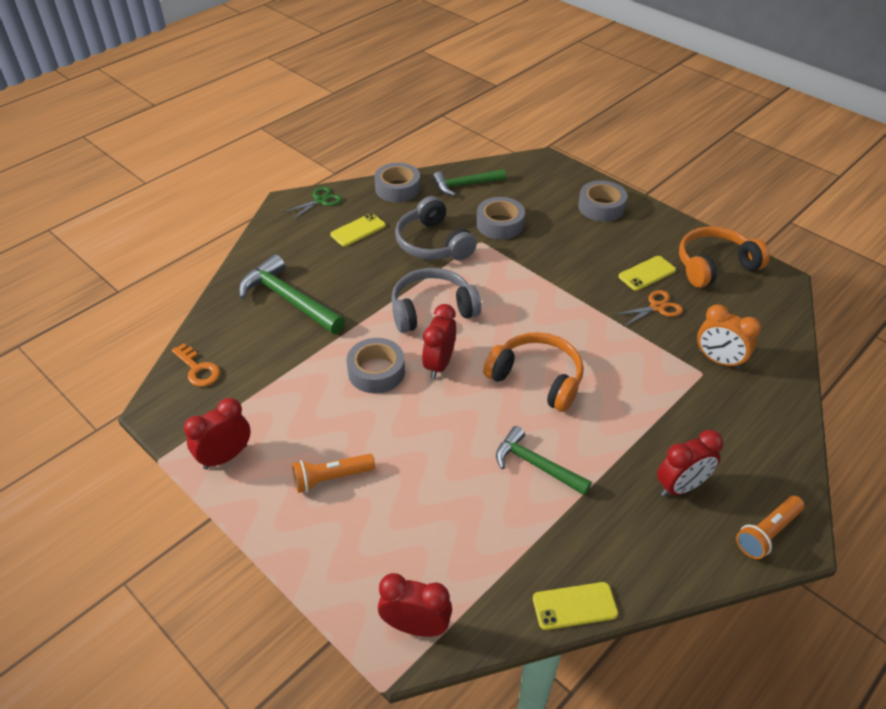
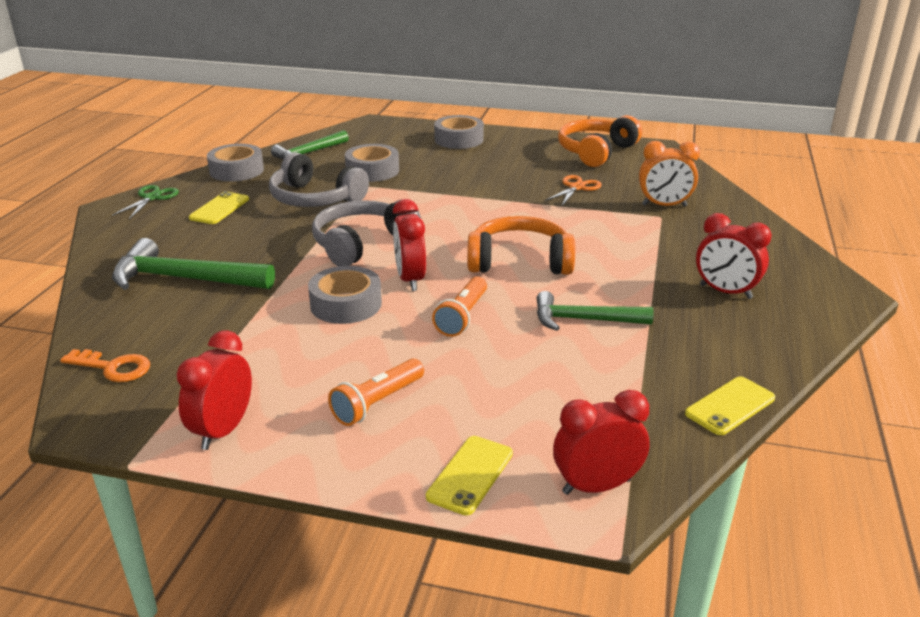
camera: 30 degrees left, 15 degrees down
(647, 273) = (544, 169): yellow phone -> yellow phone (470, 475)
(681, 487) = (725, 292): red clock -> red clock turned 90 degrees clockwise
(767, 533) = (825, 297): orange flashlight -> orange flashlight (462, 316)

